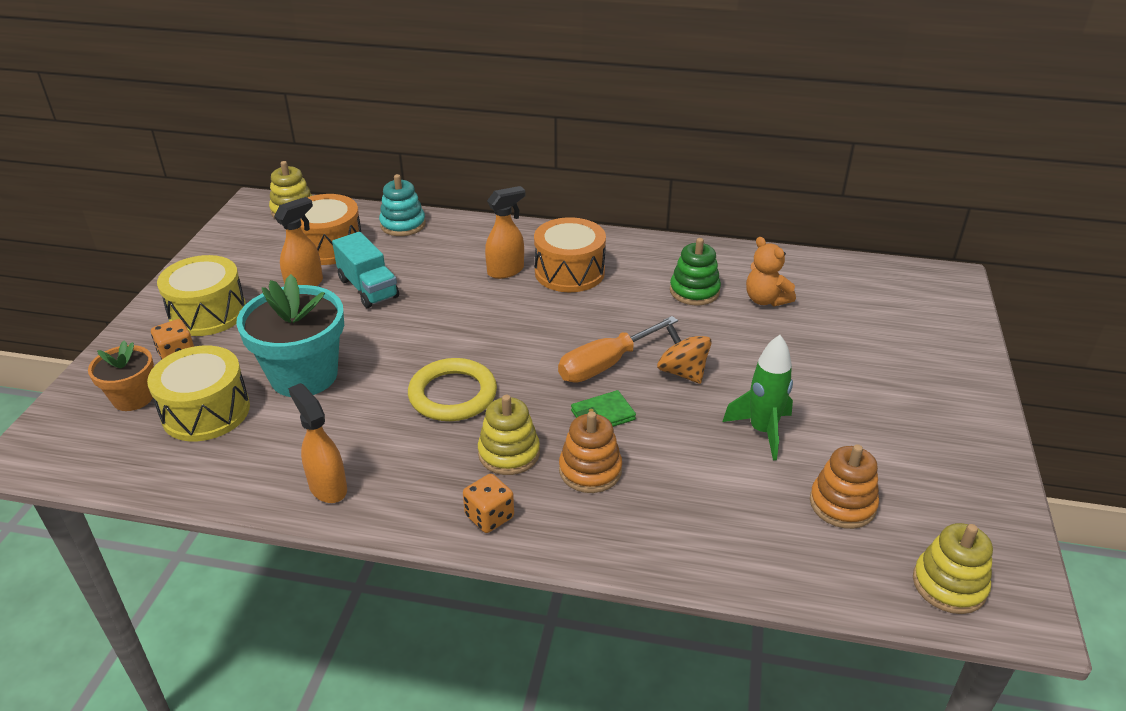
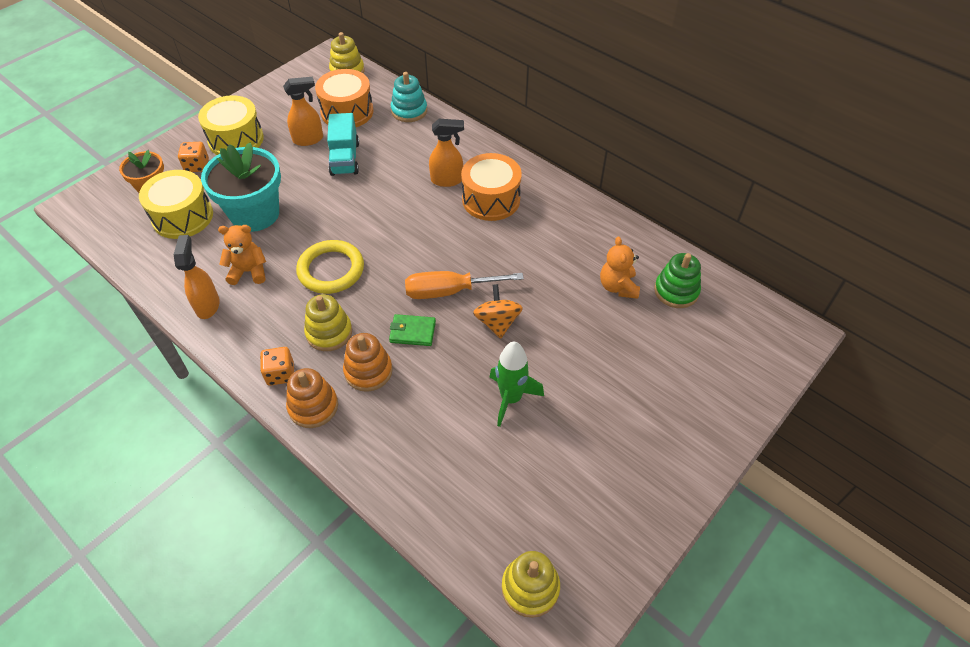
camera: 30 degrees right, 15 degrees up
(350, 433) = (249, 271): none -> orange teddy bear
(694, 291) = (569, 255): green stacking toy -> green stacking toy (676, 291)
(842, 504) = (514, 485): orange stacking toy -> orange stacking toy (313, 406)

